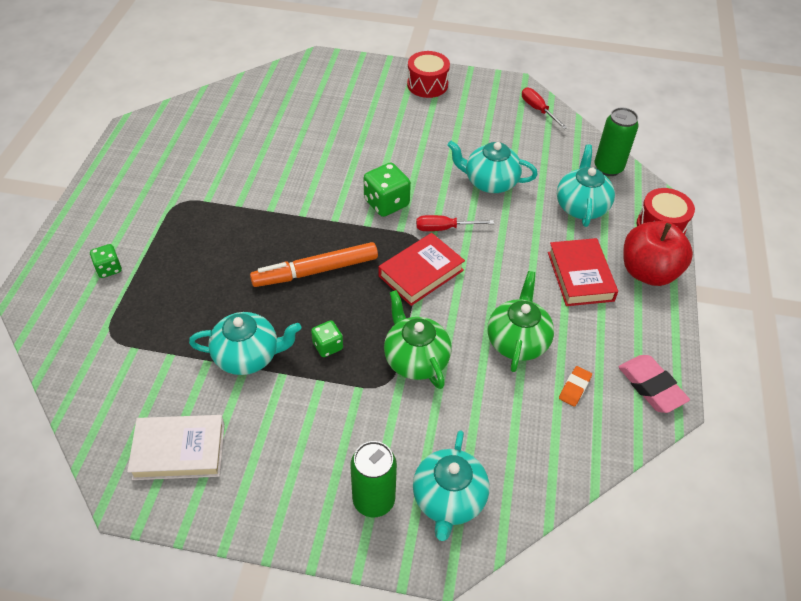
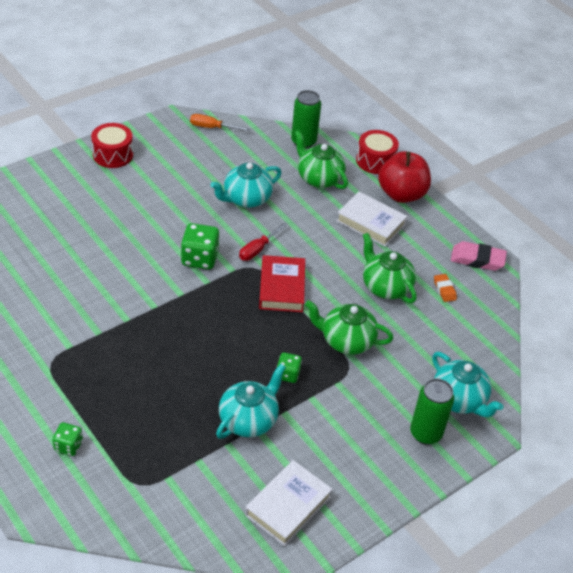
camera: 50 degrees left, 5 degrees down
(315, 271) = (216, 336): orange marker -> none
(538, 110) = (212, 128): red screwdriver -> orange screwdriver
(580, 276) = (370, 223): red book -> white book
(581, 206) = (319, 178): turquoise teapot -> green teapot

